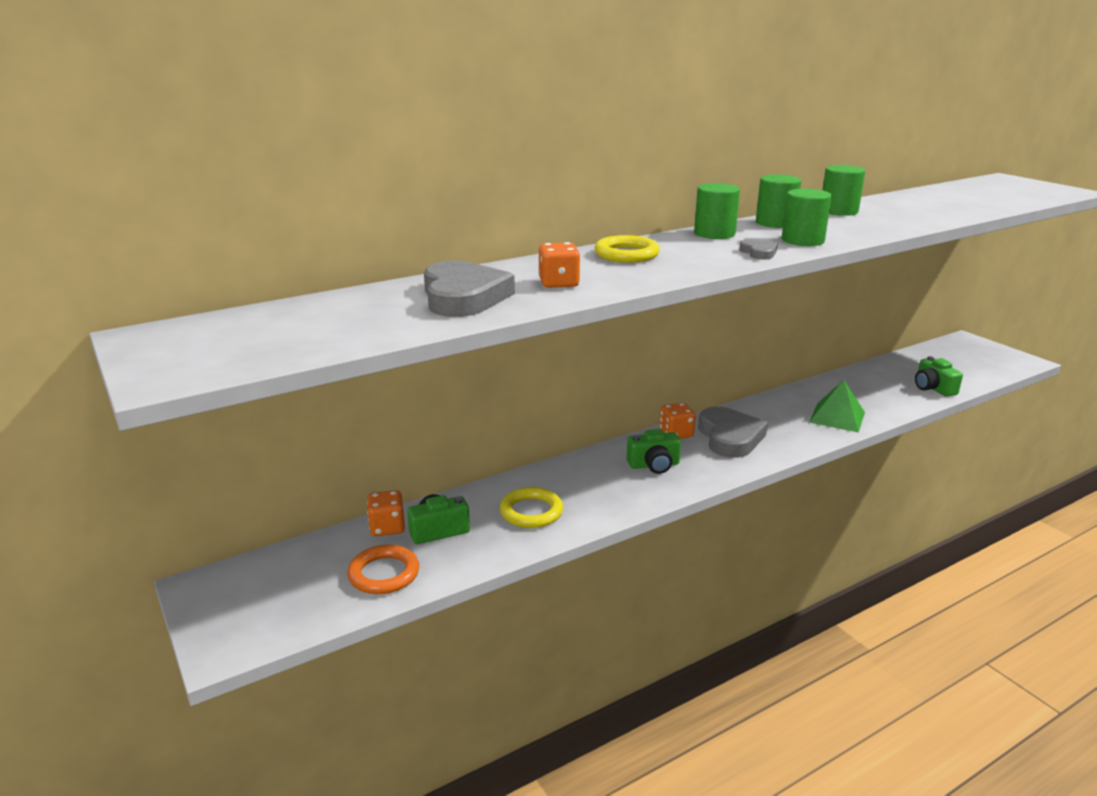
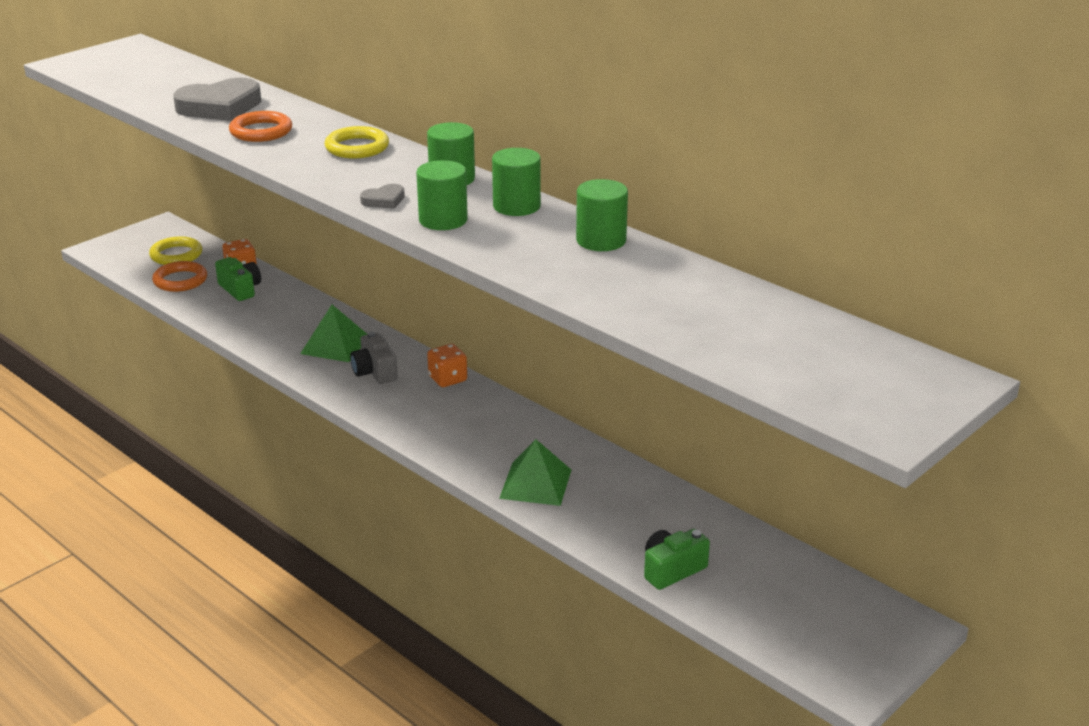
camera: 75 degrees right, 5 degrees up
(531, 512) = (275, 322): yellow ring -> yellow ring (176, 255)
(558, 283) = (261, 131): orange dice -> orange ring
(594, 481) = (335, 345): none -> green pyramid
(654, 465) = (375, 372): green camera -> grey camera
(730, 437) = (452, 411): grey heart -> none

